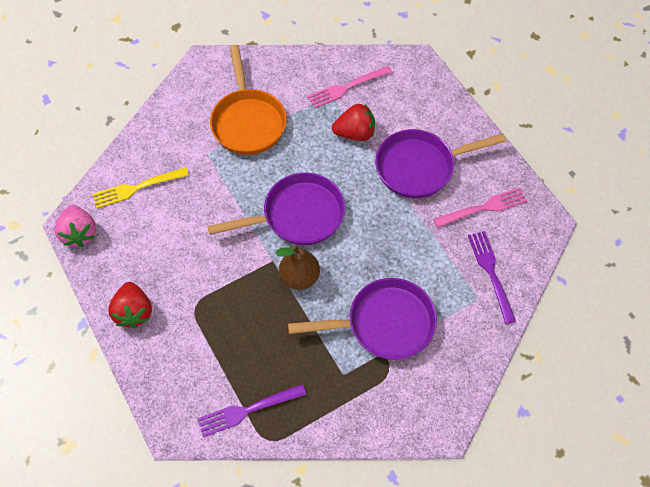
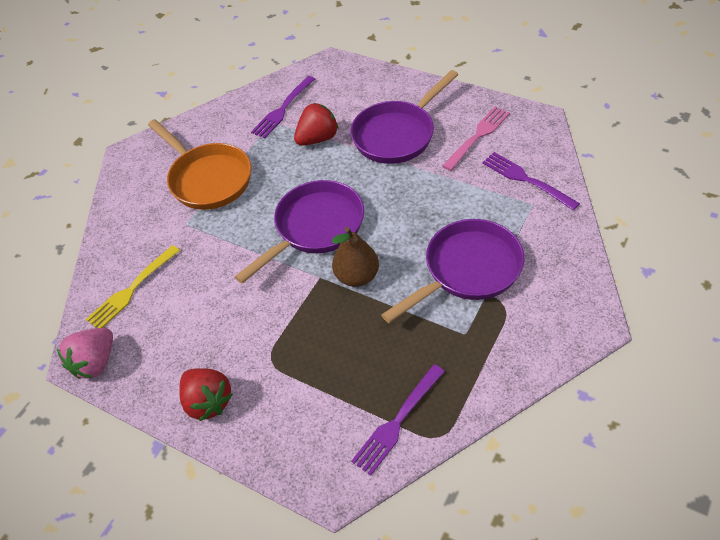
camera: 25 degrees left, 10 degrees down
(80, 233) = (95, 362): pink strawberry -> pink strawberry turned 75 degrees clockwise
(347, 87) = (283, 109): pink fork -> purple fork

